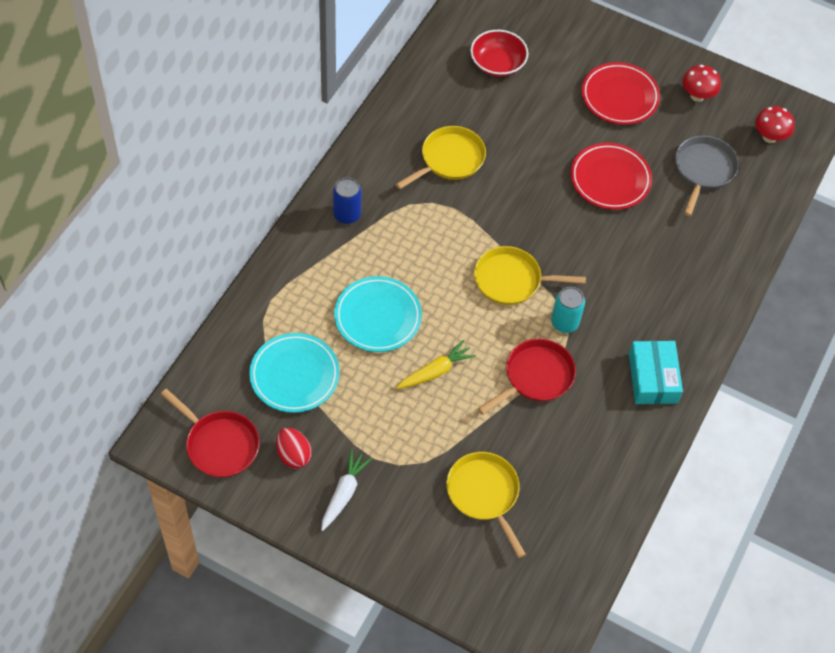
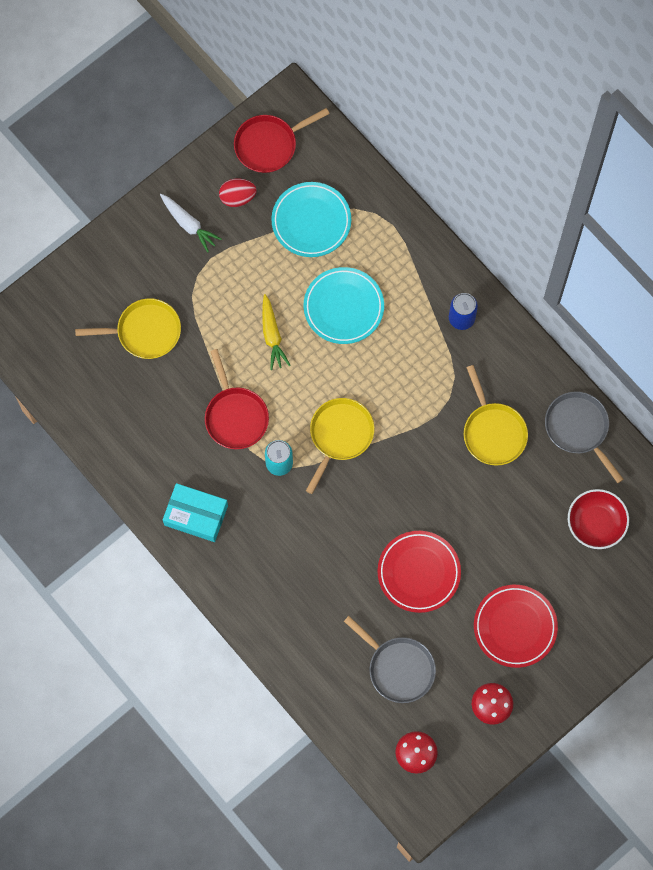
camera: 115 degrees right, 15 degrees up
(416, 97) = (578, 429): none -> grey pan

